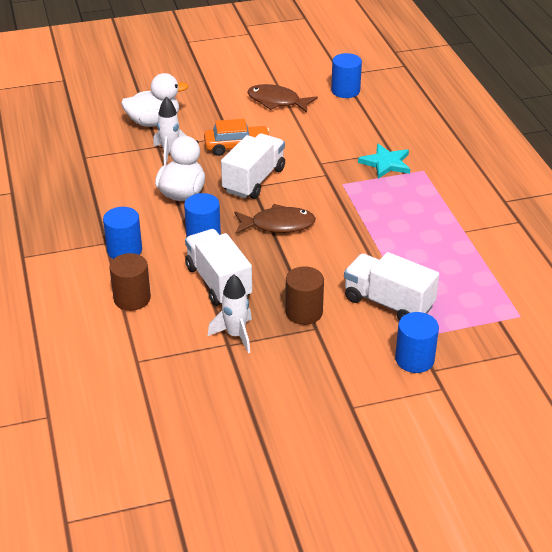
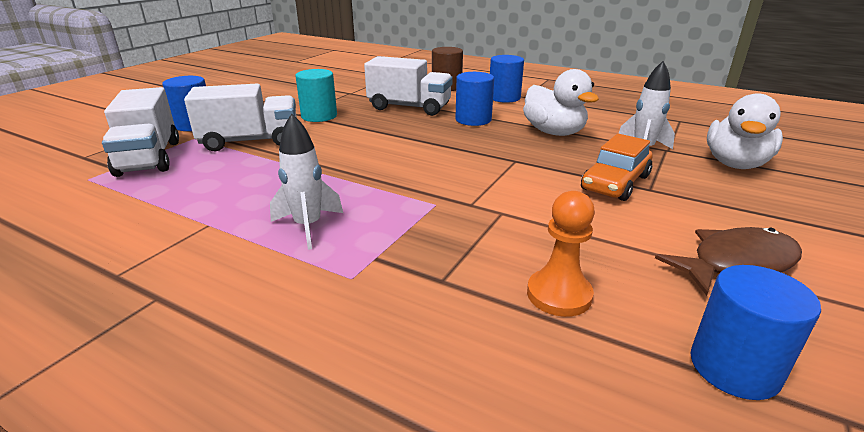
camera: 135 degrees right, 10 degrees down
(235, 335) = (351, 96): white rocket -> white rocket (308, 226)
(254, 180) = (525, 165): white truck -> white truck (149, 158)
(278, 225) = (431, 146): brown fish -> none
(304, 312) = (319, 116): brown cylinder -> turquoise cylinder
(358, 127) = (559, 295): none -> orange pawn
(386, 163) = (421, 256): turquoise star -> none

